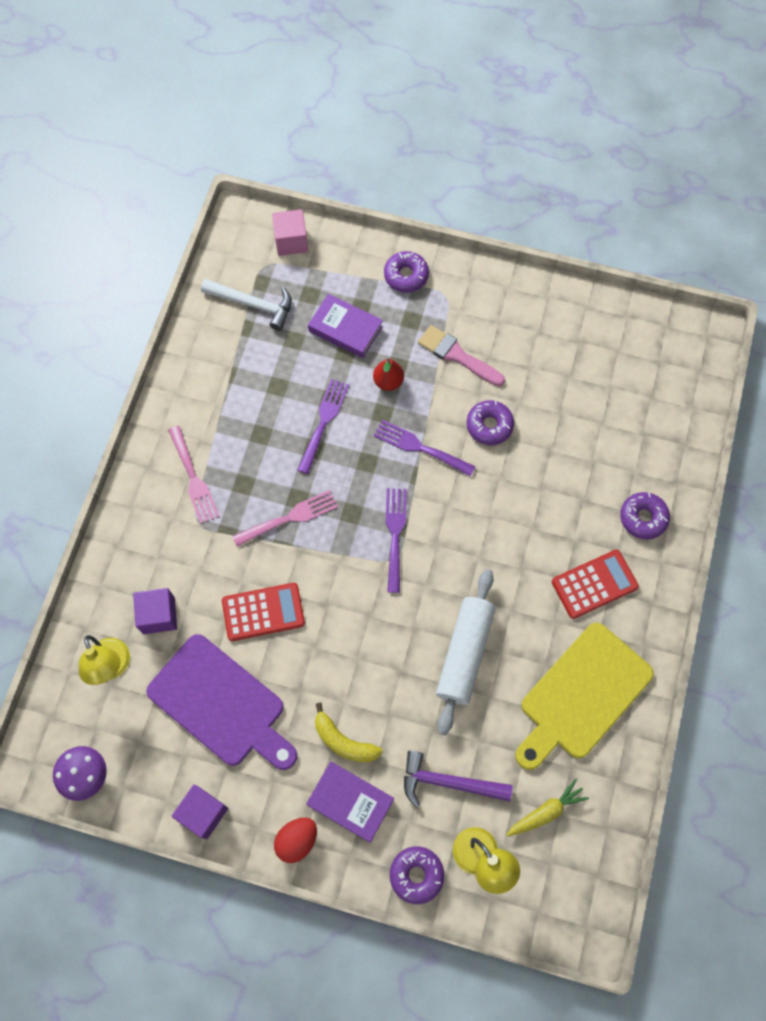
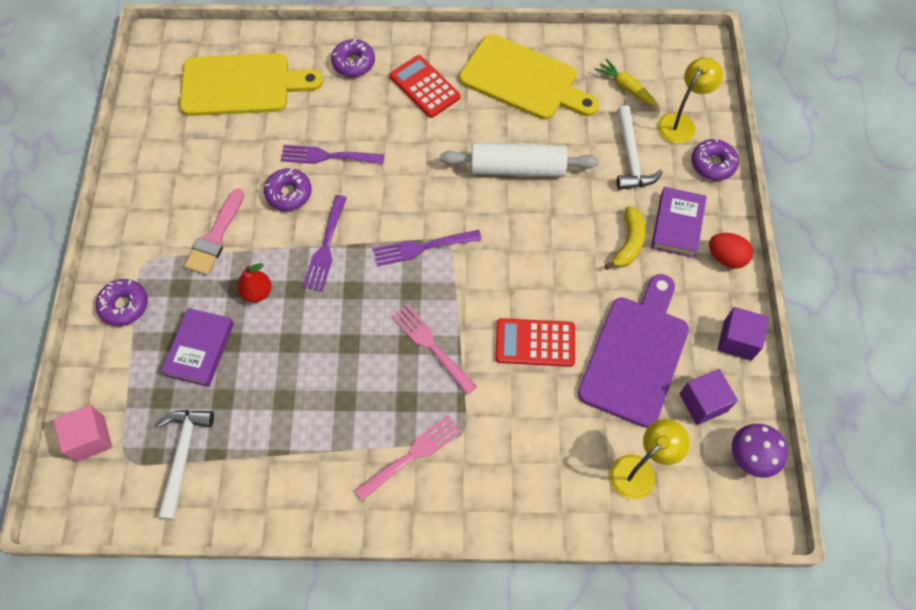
camera: 105 degrees left, 5 degrees down
(158, 615) = (571, 442): purple cube -> purple cube (703, 402)
(263, 612) = (535, 343): red calculator -> red calculator turned 60 degrees counterclockwise
(323, 422) = (316, 342): purple fork -> purple fork (327, 156)
(449, 782) = (631, 157): purple hammer -> white hammer
(634, 403) = (242, 85): none -> yellow cutting board

